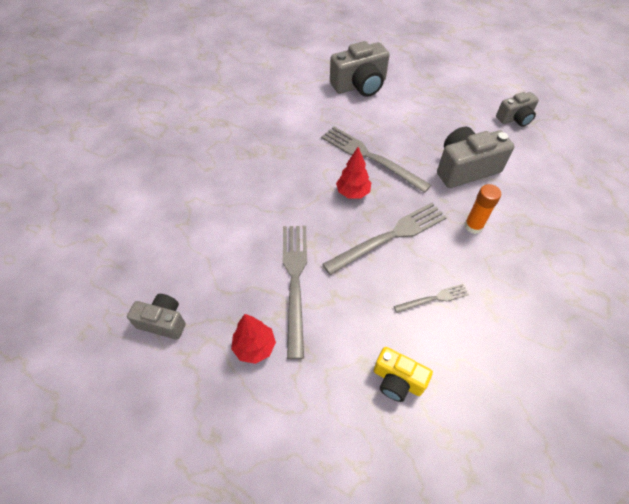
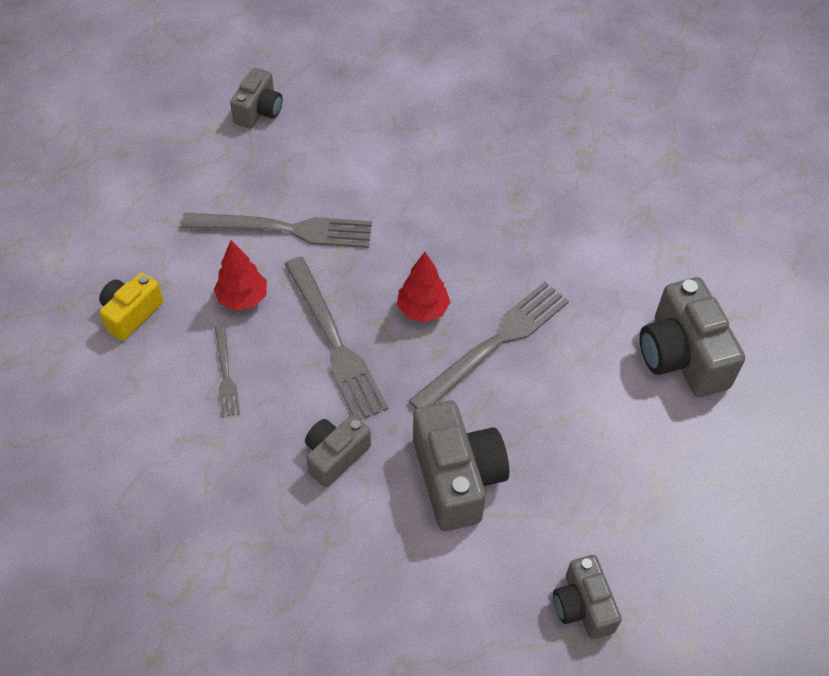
camera: 95 degrees right, 0 degrees up
(254, 347) = (208, 187): red tree -> red tree (243, 298)
(473, 226) = (335, 456): orange glue stick -> grey camera

